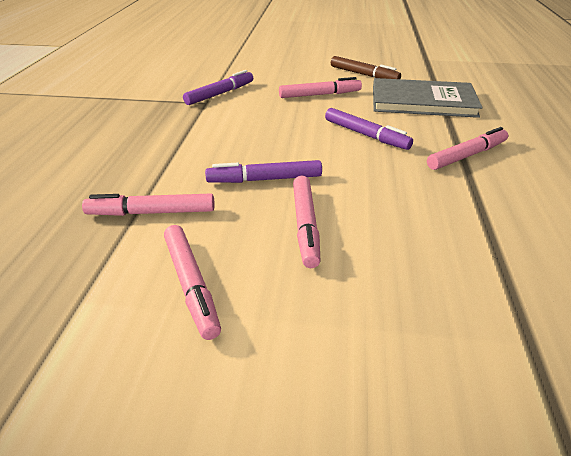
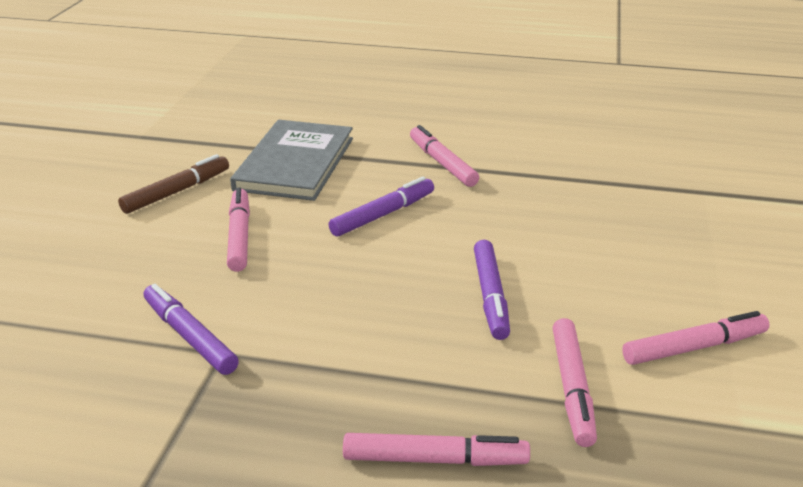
camera: 85 degrees left, 5 degrees down
(305, 225) = (583, 273): pink marker -> pink marker (435, 460)

